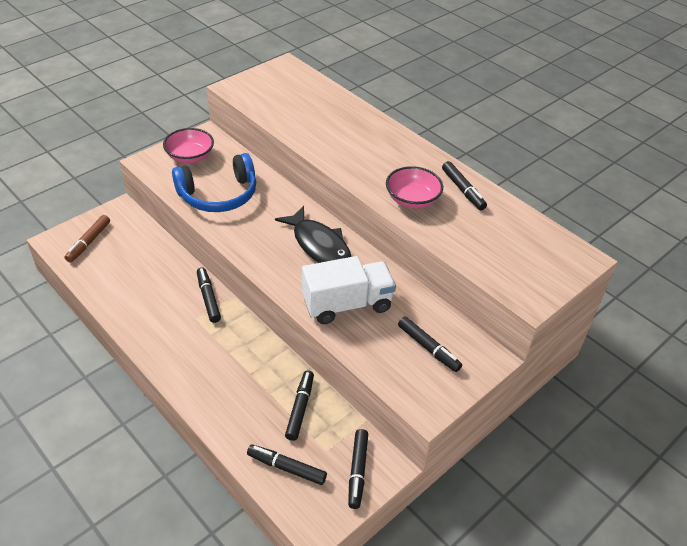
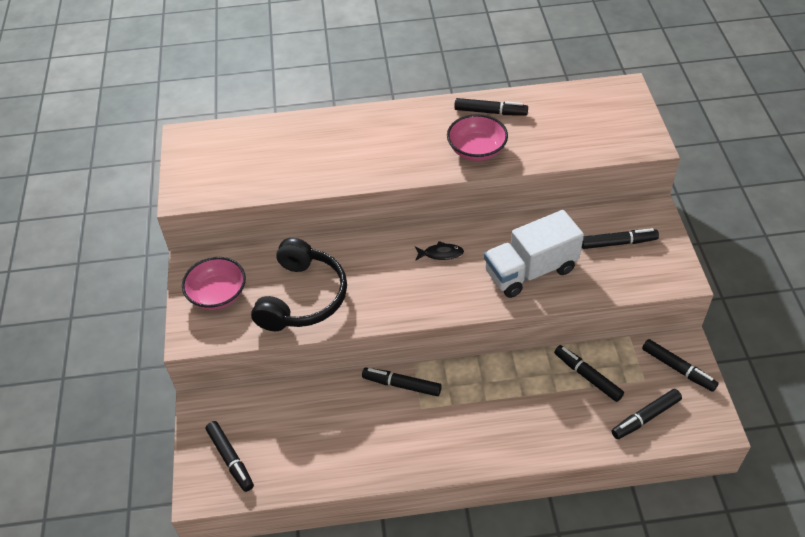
camera: 50 degrees left, 5 degrees up
(89, 242) = (230, 459): brown marker -> black marker
(219, 195) = (302, 297): blue headphones -> black headphones
(319, 246) = (441, 254): black fish -> black fish, size x0.45
(347, 304) = (530, 271): white truck -> white truck turned 135 degrees counterclockwise

